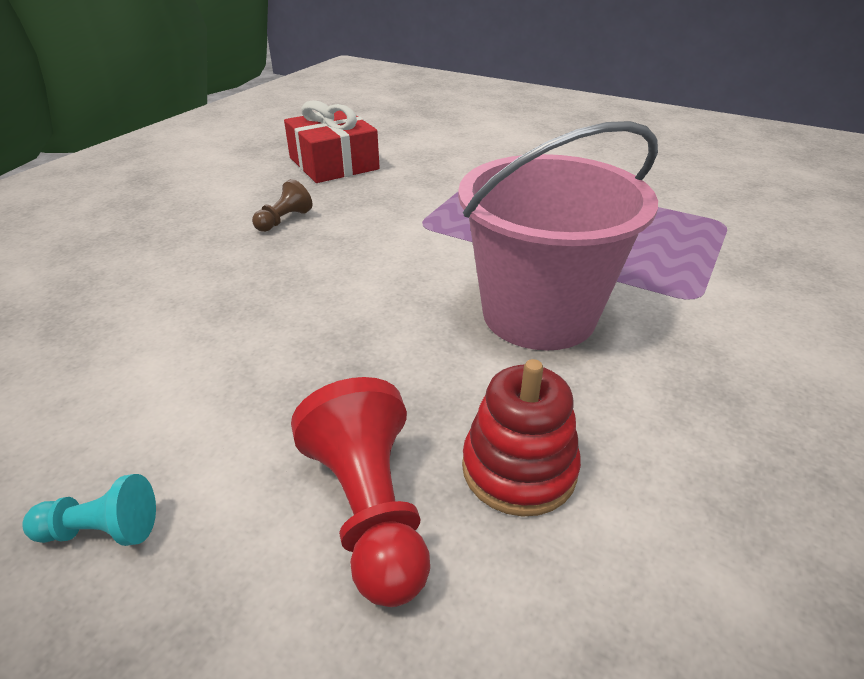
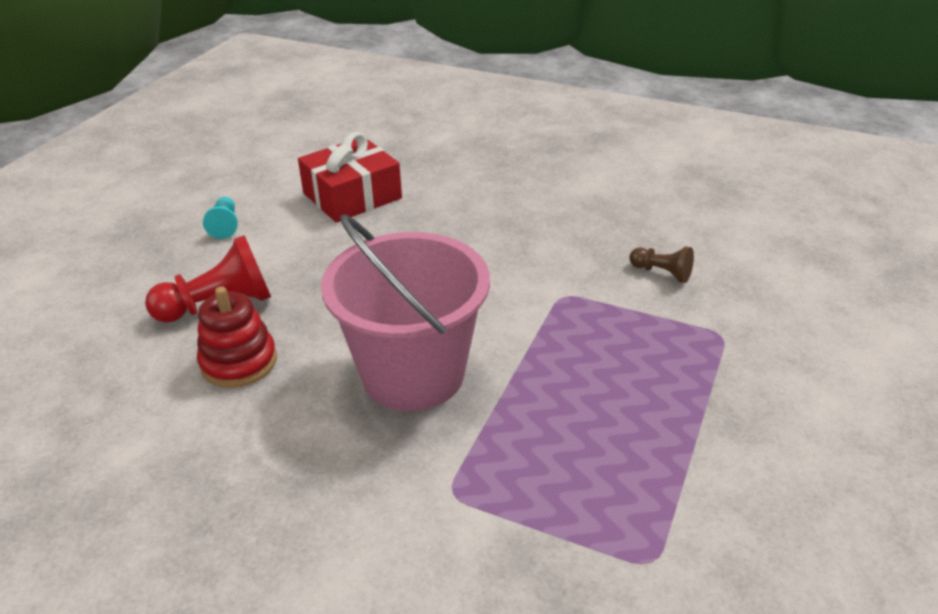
camera: 85 degrees right, 0 degrees up
(284, 220) = (547, 218): brown pawn -> brown pawn (662, 273)
(333, 163) = (684, 225): red gift -> red gift (352, 196)

